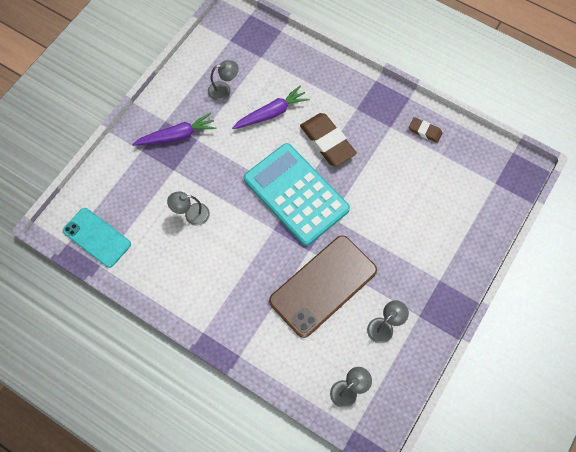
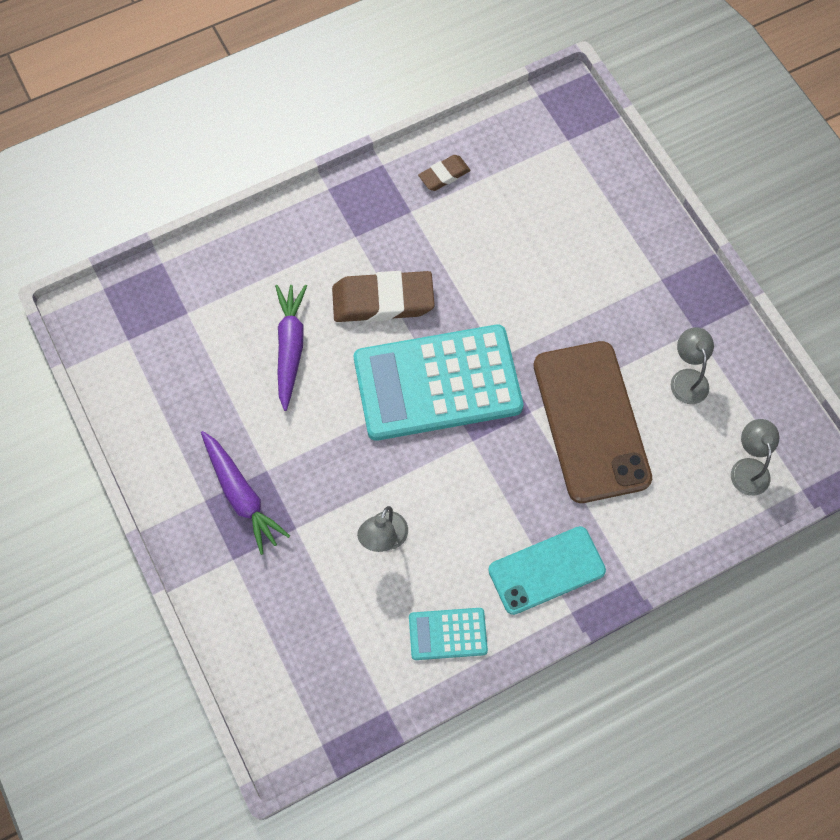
camera: 60 degrees left, 0 degrees up
(97, 237) = (339, 693): turquoise phone -> turquoise phone (546, 570)
(156, 274) = (447, 634): none -> turquoise calculator
(177, 136) = (241, 495): purple carrot -> purple carrot turned 135 degrees clockwise
(224, 90) = (208, 391): grey lamp -> none

